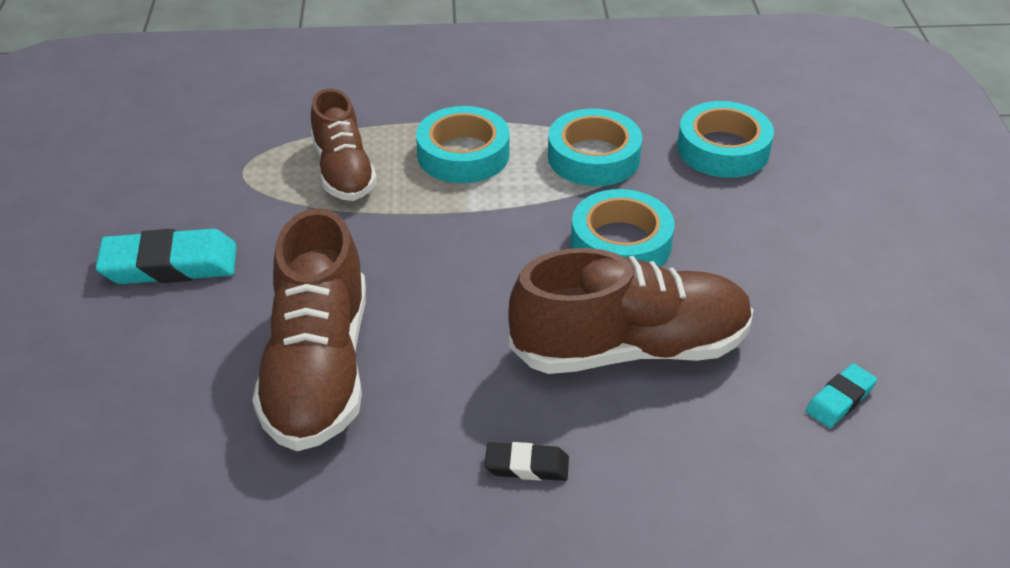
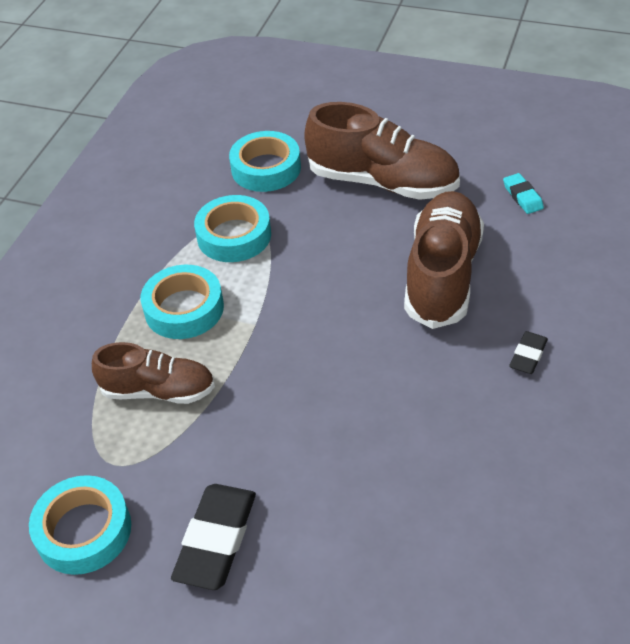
camera: 65 degrees left, 5 degrees up
(170, 264) = (216, 540): turquoise eraser -> black eraser
(318, 369) = (391, 454): brown shoe -> brown shoe (382, 182)
(621, 243) = (337, 249): turquoise tape -> turquoise tape (83, 530)

